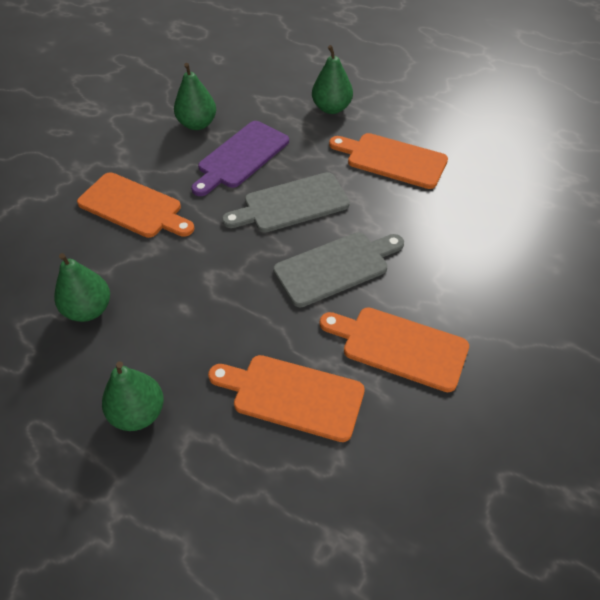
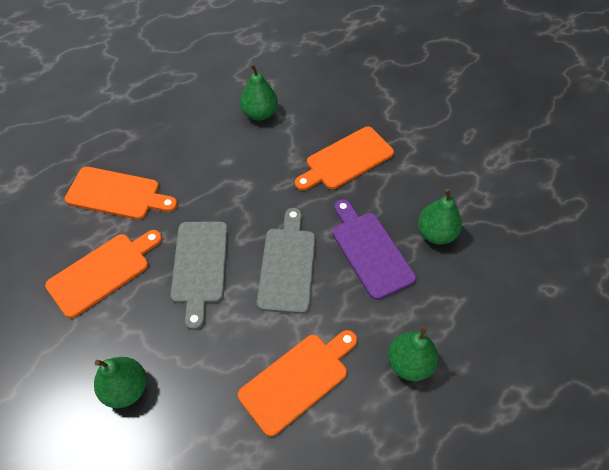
camera: 115 degrees right, 5 degrees up
(138, 413) = (165, 119): green pear -> green pear (126, 389)
(292, 395) = (117, 194): orange cutting board -> orange cutting board turned 60 degrees clockwise

